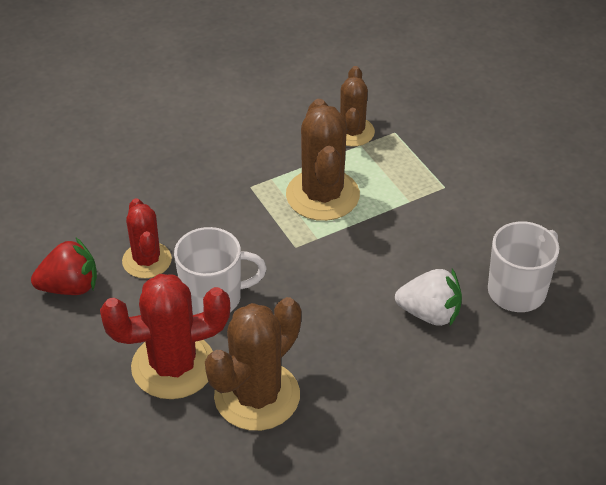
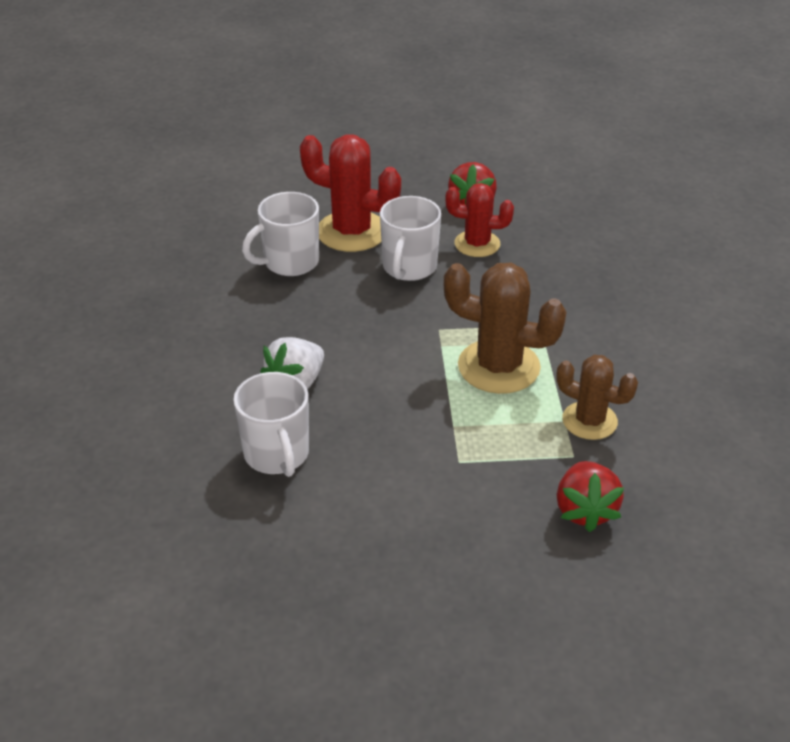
camera: 115 degrees right, 5 degrees down
(173, 366) = (352, 232): red cactus -> red cactus turned 75 degrees counterclockwise
(257, 396) = (290, 262): brown cactus -> white mug
(443, 115) = (585, 510): none -> red strawberry

